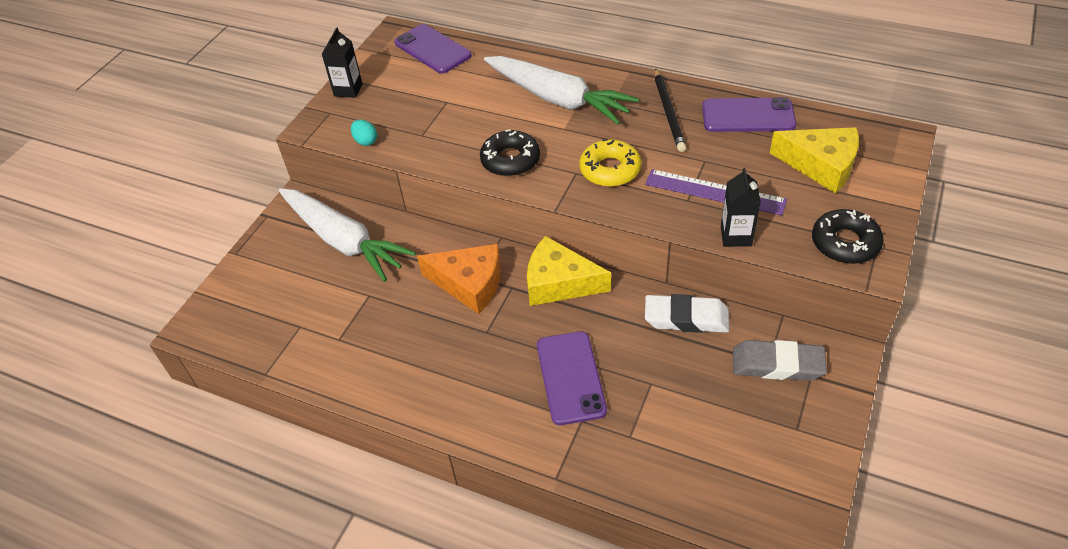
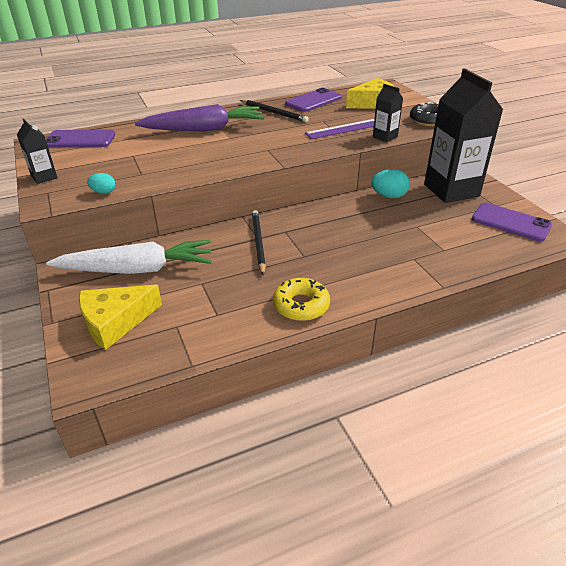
camera: 50 degrees left, 10 degrees down
(469, 283) = (258, 243): orange cheese -> black pencil
(510, 160) = (221, 160): black donut -> none
(558, 99) = (204, 129): white carrot -> purple carrot
(559, 283) = (307, 216): yellow cheese -> yellow cheese (115, 322)
(570, 377) = (379, 246): purple phone -> purple phone (510, 222)
(610, 170) = (283, 141): yellow donut -> yellow donut (301, 305)
(686, 318) = (389, 196): white eraser -> turquoise egg
(777, 365) = (451, 190): grey eraser -> black carton

